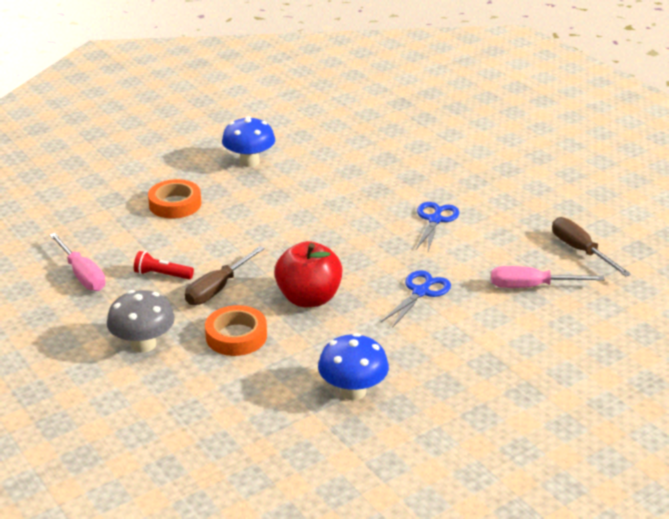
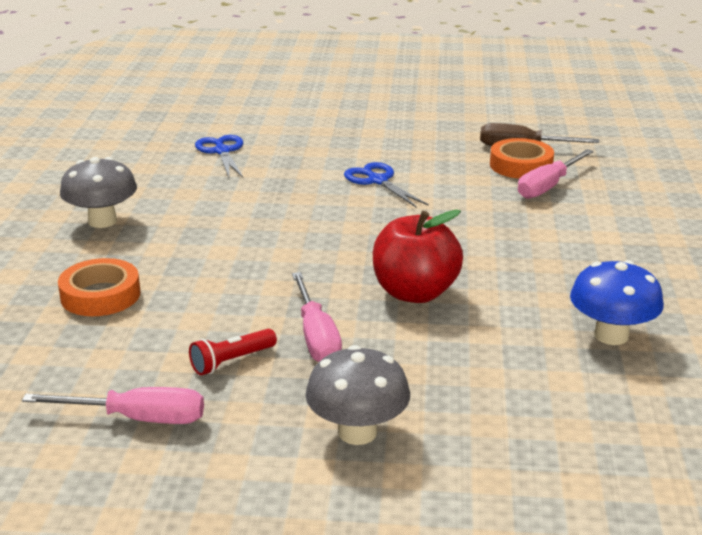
camera: 50 degrees left, 5 degrees down
(218, 288) = (316, 337): brown screwdriver -> pink screwdriver
(236, 336) = (426, 363): orange tape -> orange tape (521, 165)
(249, 162) = (102, 221): blue mushroom -> grey mushroom
(421, 292) = (486, 234): blue scissors -> blue scissors (222, 151)

